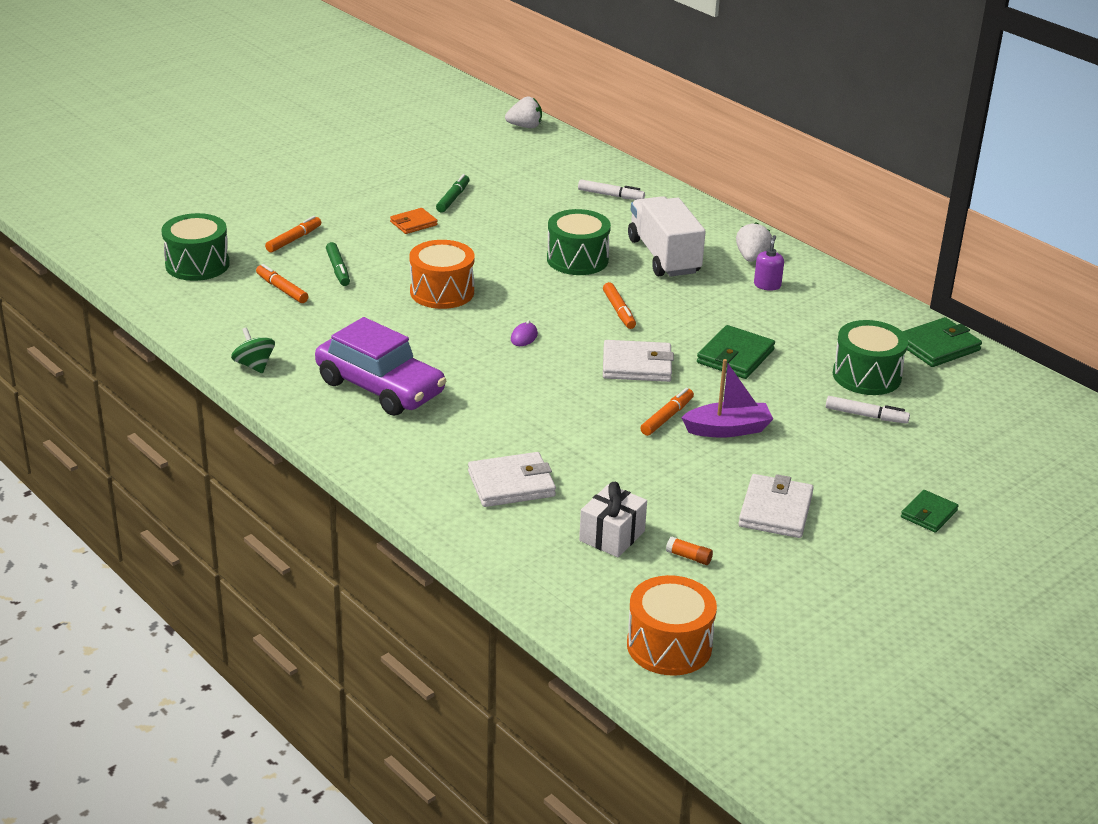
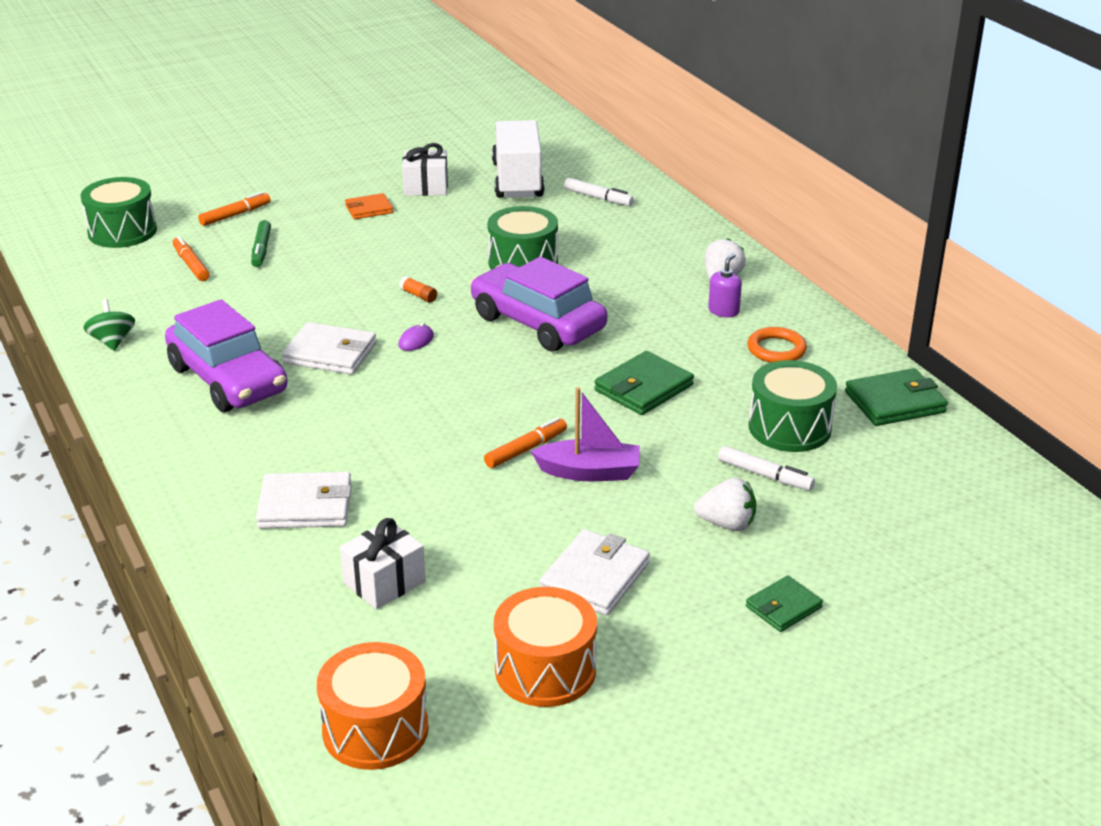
camera: 15 degrees right, 0 degrees up
(442, 292) = (356, 283): orange drum -> orange drum (545, 670)
(453, 198) = (426, 187): green marker -> white gift
(525, 126) = (545, 120): white strawberry -> white strawberry (727, 524)
(619, 311) = (537, 323): orange marker -> purple car
(637, 365) = (524, 386): white wallet -> white wallet (330, 353)
(664, 256) = (621, 268): white truck -> white truck (517, 180)
(689, 557) = (460, 621): orange glue stick -> orange glue stick (418, 295)
(825, 313) = (776, 349): none -> orange ring

